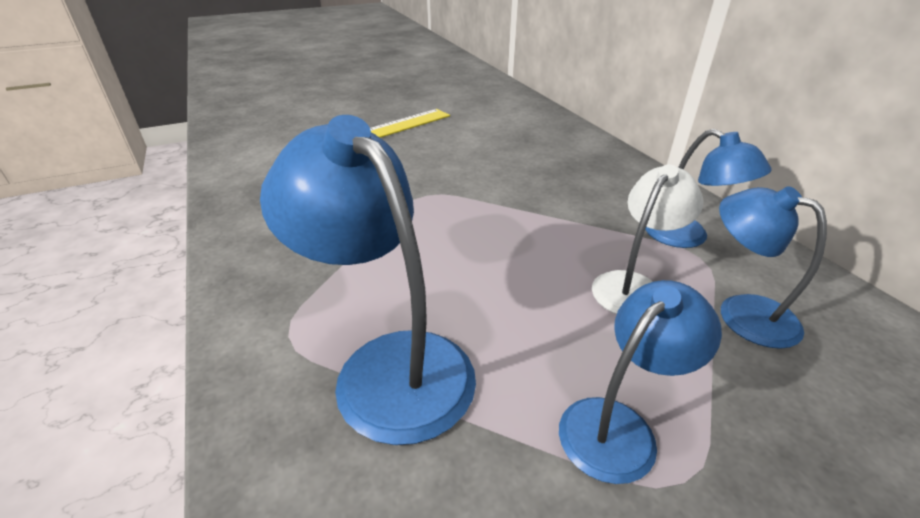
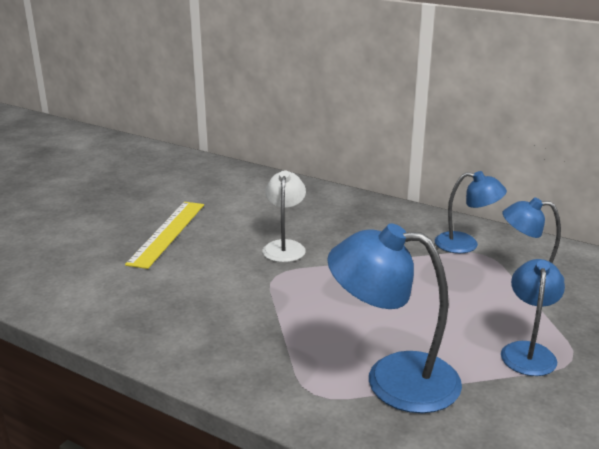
camera: 35 degrees left, 10 degrees down
(633, 286) = (467, 284): white lamp -> white lamp (285, 247)

